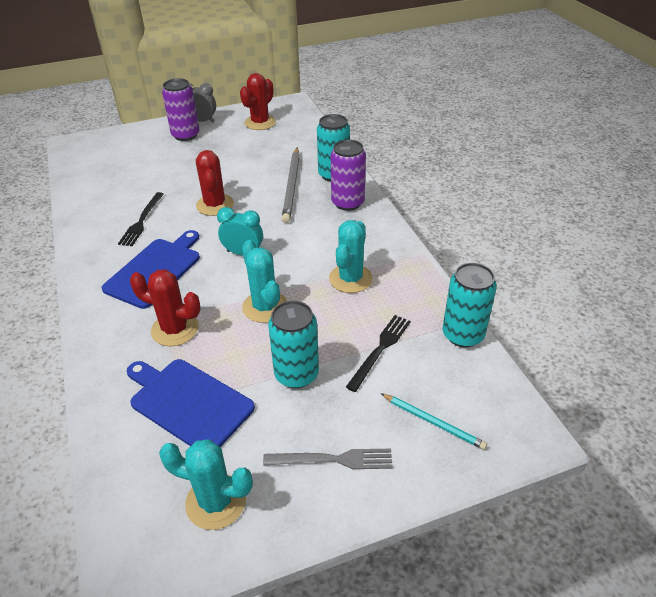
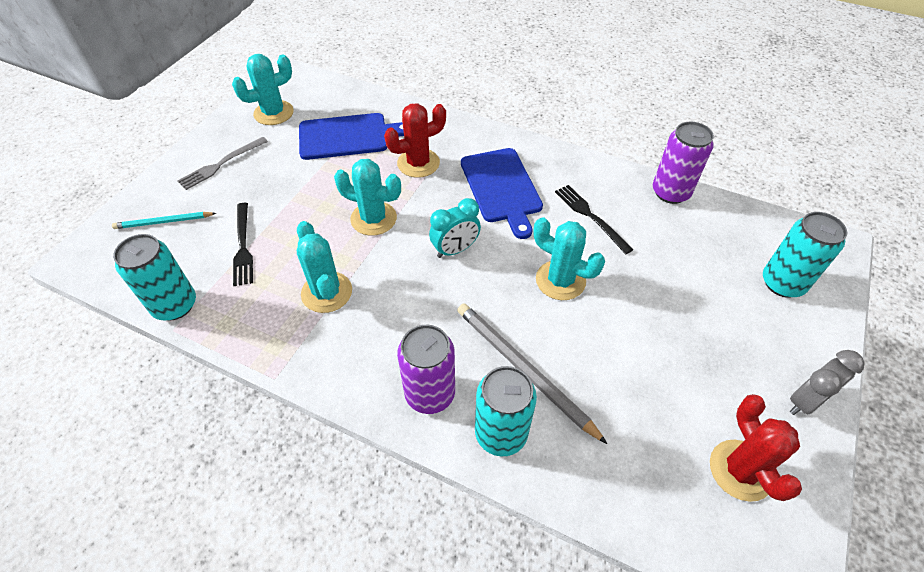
camera: 135 degrees right, 10 degrees up
(185, 135) = (769, 356): purple can -> purple can (670, 192)
(215, 205) = (560, 280): red cactus -> turquoise cactus
(296, 374) = (293, 191): turquoise can -> turquoise can (782, 283)

